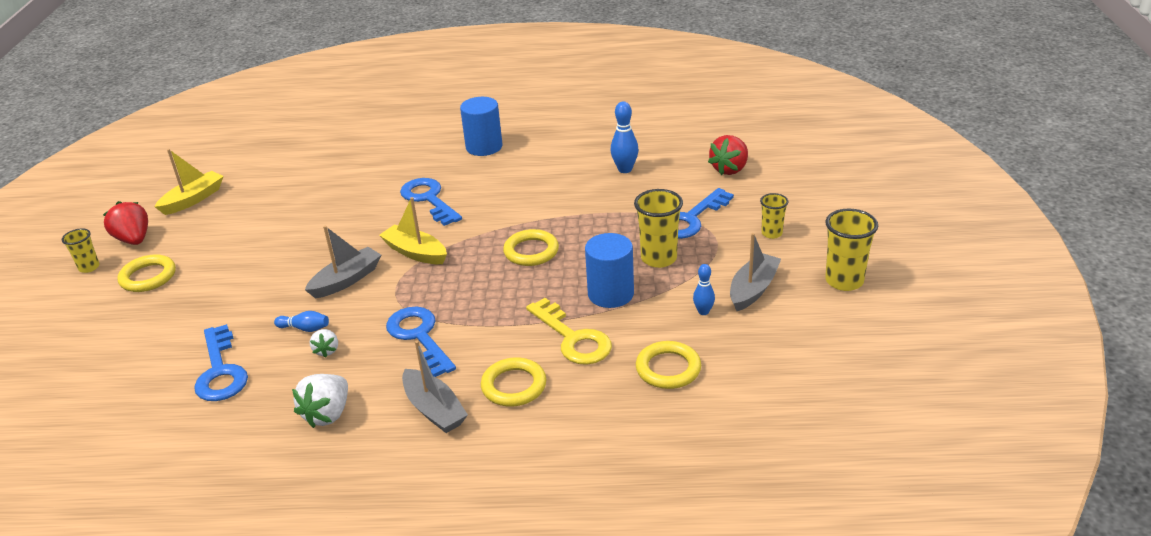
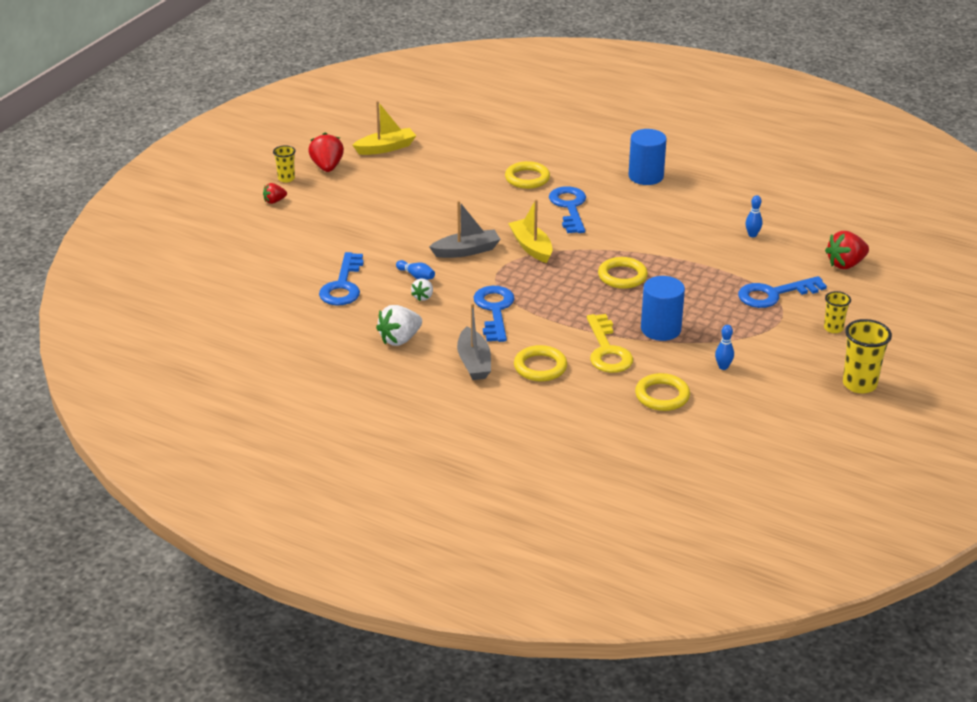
camera: 25 degrees right, 0 degrees up
(85, 298) = (274, 201): none -> red strawberry
(148, 277) = (324, 200): yellow ring -> yellow ring (527, 178)
(625, 169) = (752, 235): blue bowling pin -> blue bowling pin, size x0.63
(659, 258) = (721, 316): yellow cup -> none
(753, 289) = (777, 365): grey boat -> none

